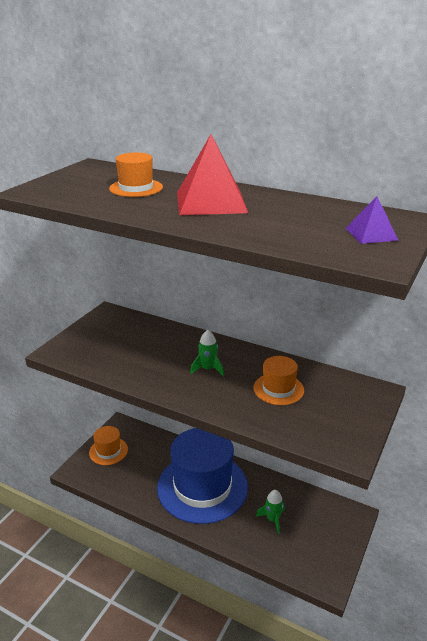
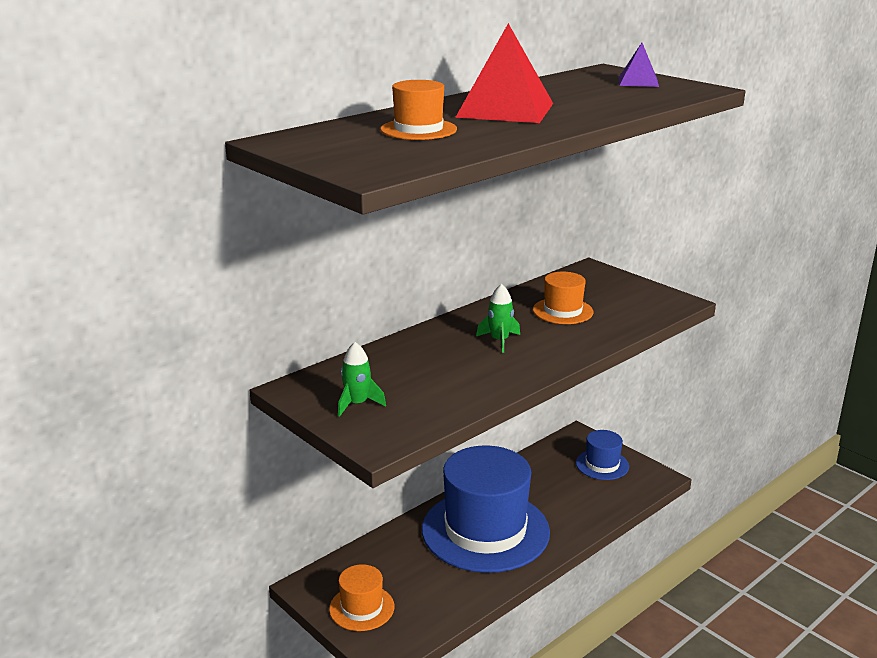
camera: 70 degrees left, 5 degrees down
(272, 519) = (562, 489): green rocket -> green rocket (357, 404)
(322, 538) = (602, 465): none -> blue hat

